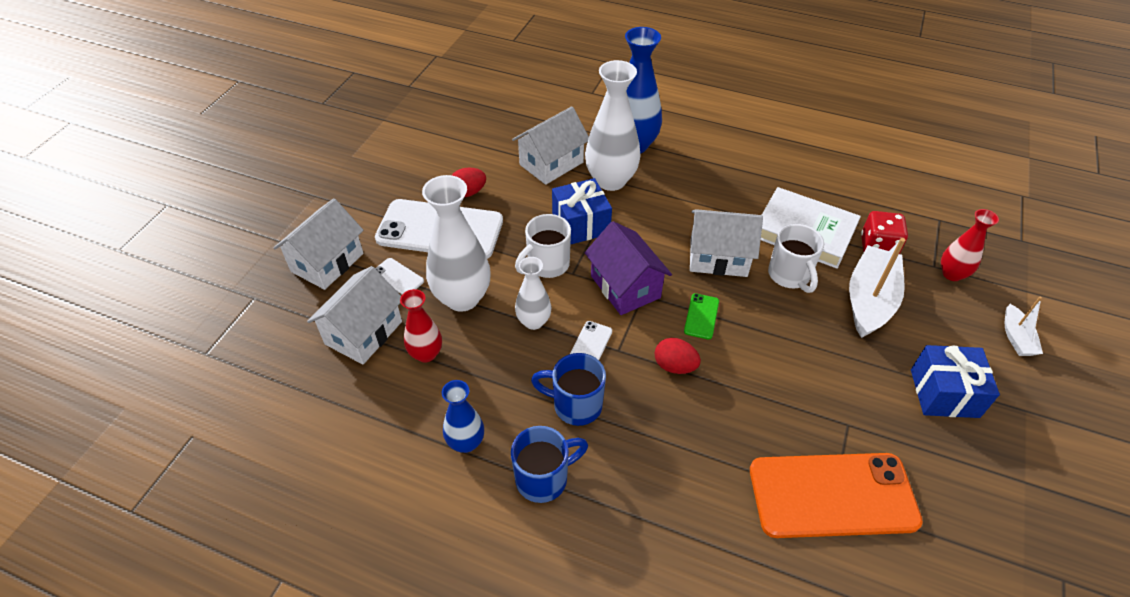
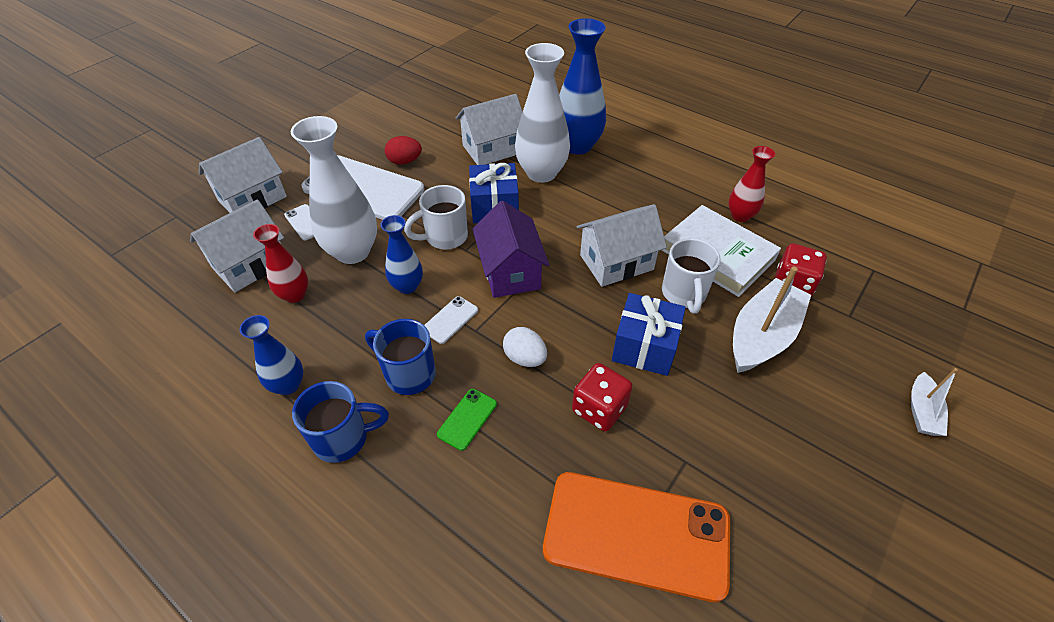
camera: 15 degrees right, 0 degrees up
(533, 321) = (407, 286): white vase -> blue vase
(674, 366) = (525, 358): red egg -> white egg
(701, 316) = (574, 315): green phone -> green phone (467, 419)
(718, 257) = (616, 262): white house -> white house turned 45 degrees counterclockwise
(759, 397) = (599, 409): none -> red dice
(944, 393) = (811, 453): blue gift -> blue gift (644, 347)
(952, 274) = (868, 328): red vase -> red vase (740, 216)

